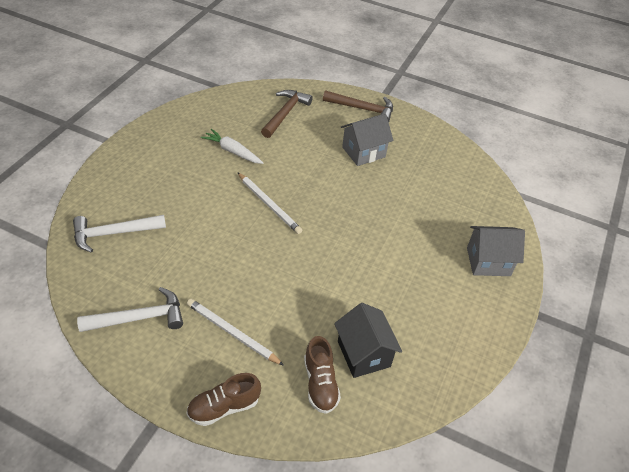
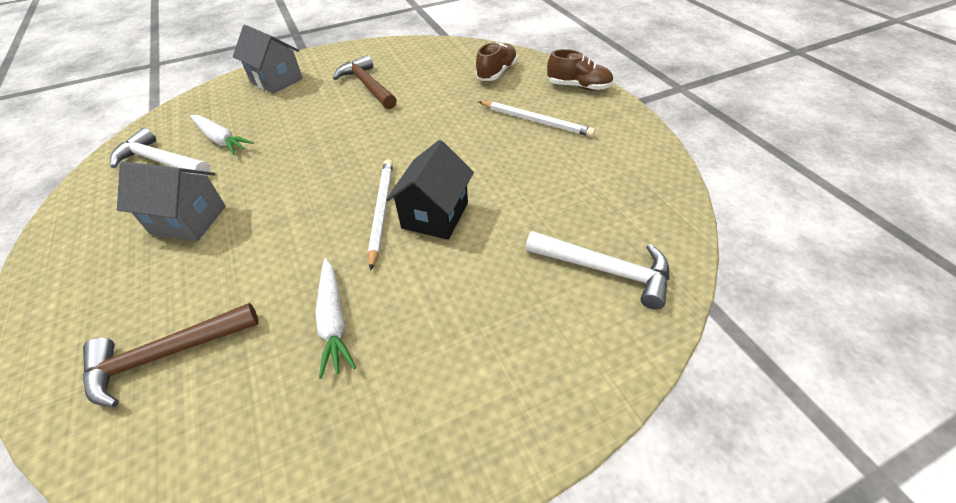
camera: 135 degrees left, 0 degrees up
(140, 318) = (616, 164): white hammer -> white hammer (161, 161)
(232, 333) = (536, 121): white pencil -> white pencil turned 45 degrees counterclockwise
(363, 109) = (67, 289): brown hammer -> brown hammer (367, 85)
(363, 354) = (448, 74): black house -> black house (435, 215)
(431, 196) = (221, 140): none -> white carrot

